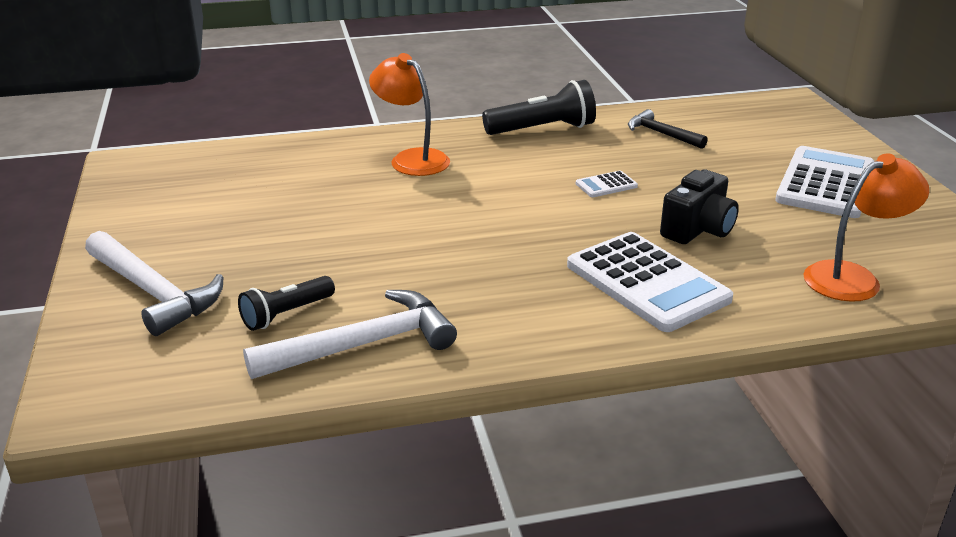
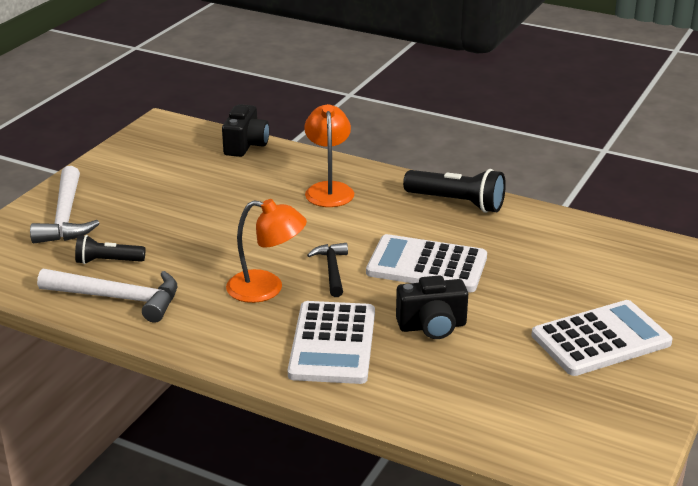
camera: 40 degrees right, 0 degrees up
(260, 151) = (246, 145): none -> black camera
(606, 185) = (427, 265): white calculator -> white calculator, size x2.30
(661, 134) = (543, 243): black hammer -> black hammer (332, 270)
(853, 278) = (479, 412): orange lamp -> orange lamp (266, 289)

